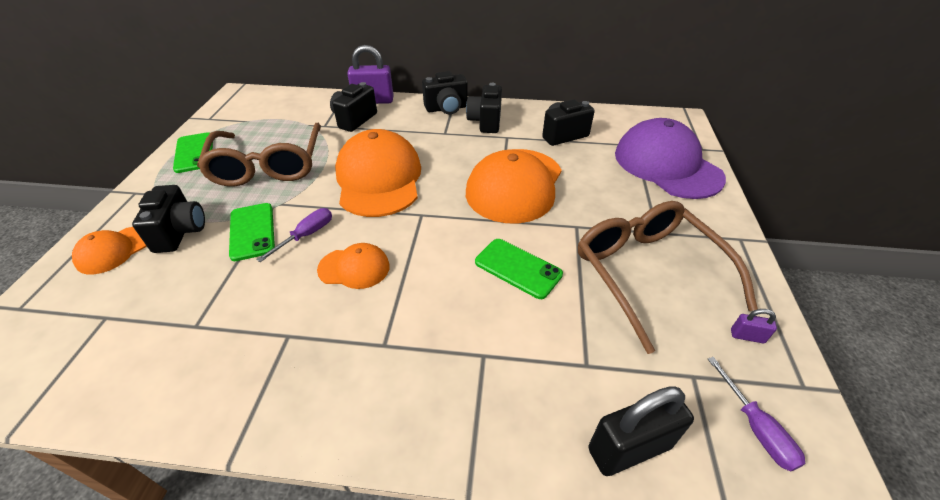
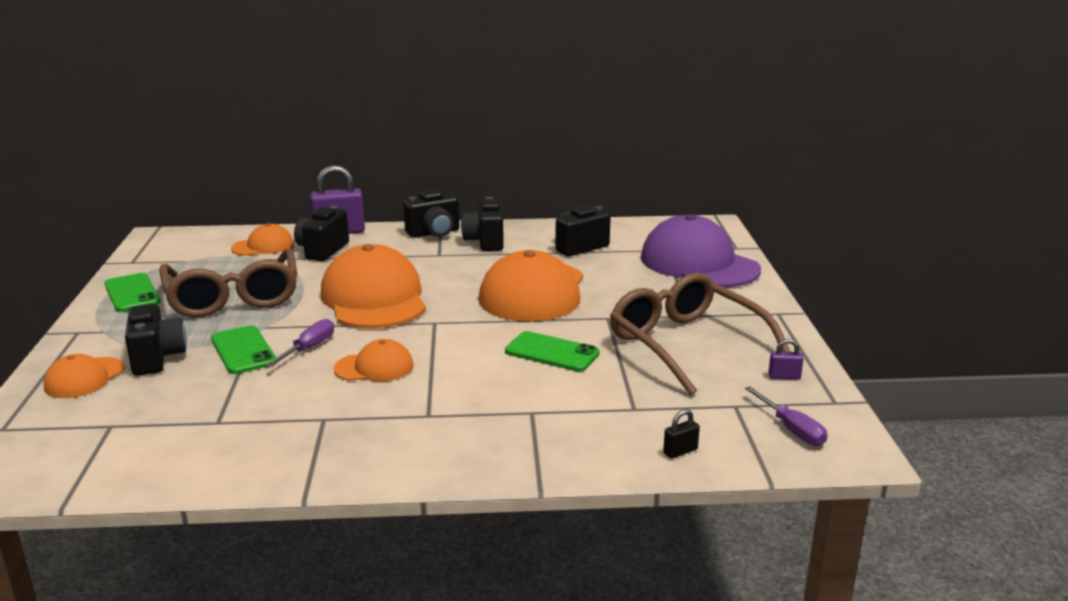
camera: 10 degrees left, 20 degrees down
(311, 111) = (263, 246): none -> orange cap
(629, 448) = (680, 451): black padlock -> black padlock, size x0.46

